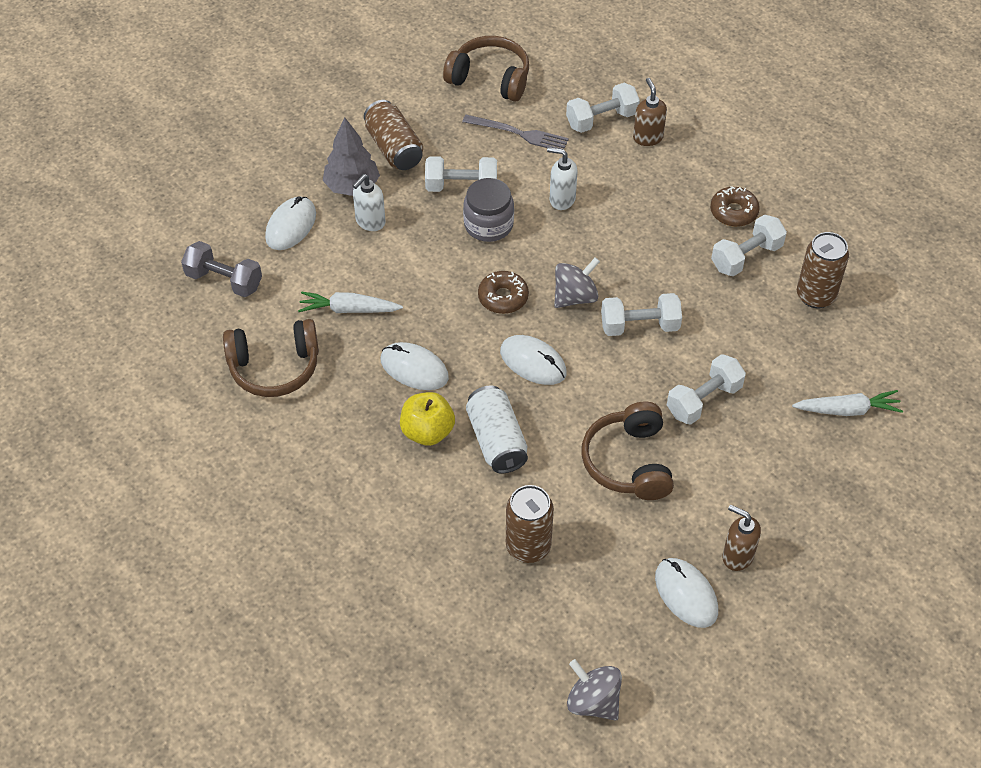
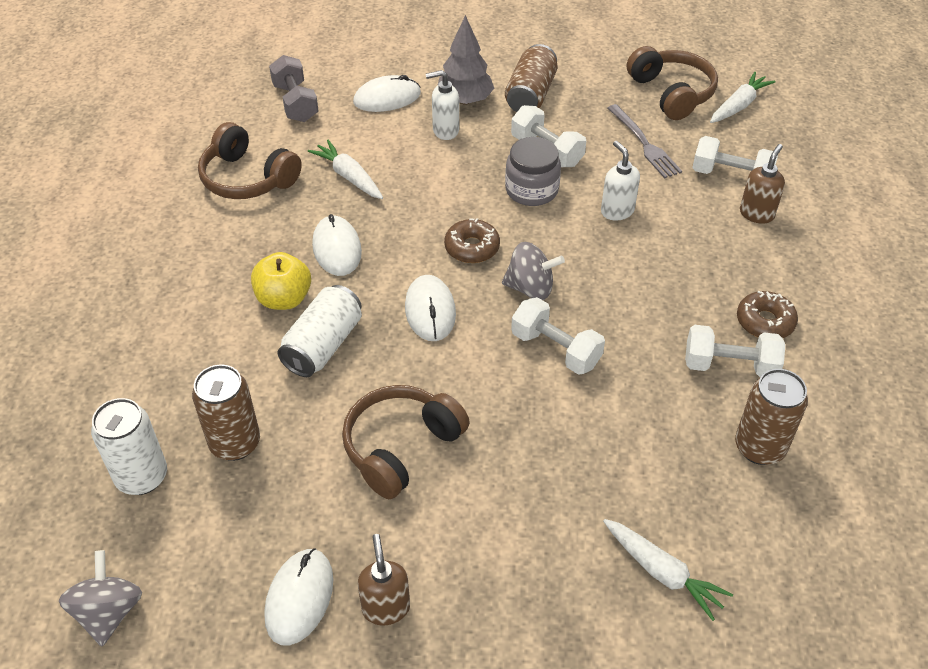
camera: 45 degrees right, 5 degrees down
(500, 616) = (142, 477): none -> white can
(545, 58) = (739, 105): none -> white carrot
(703, 400) = (533, 451): white dumbbell -> none

